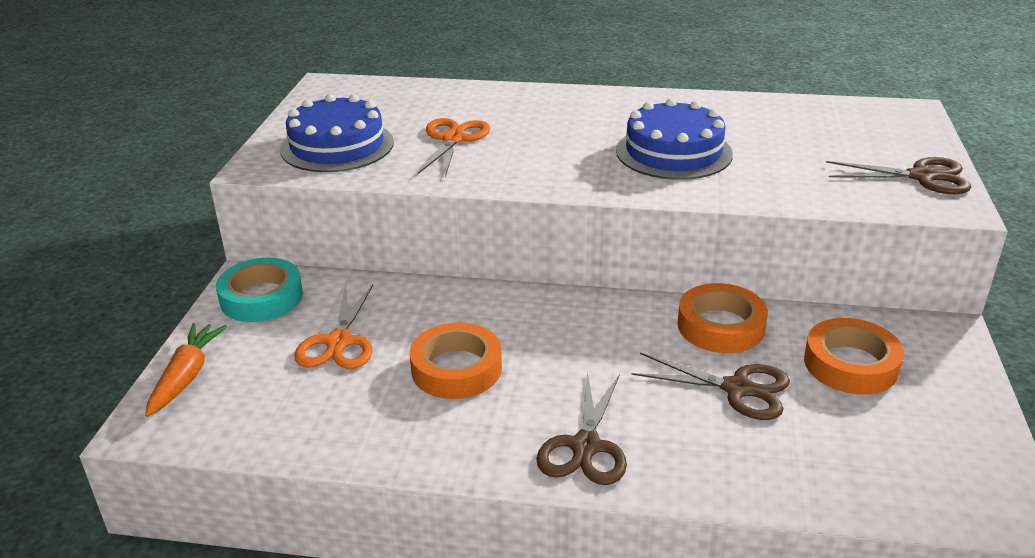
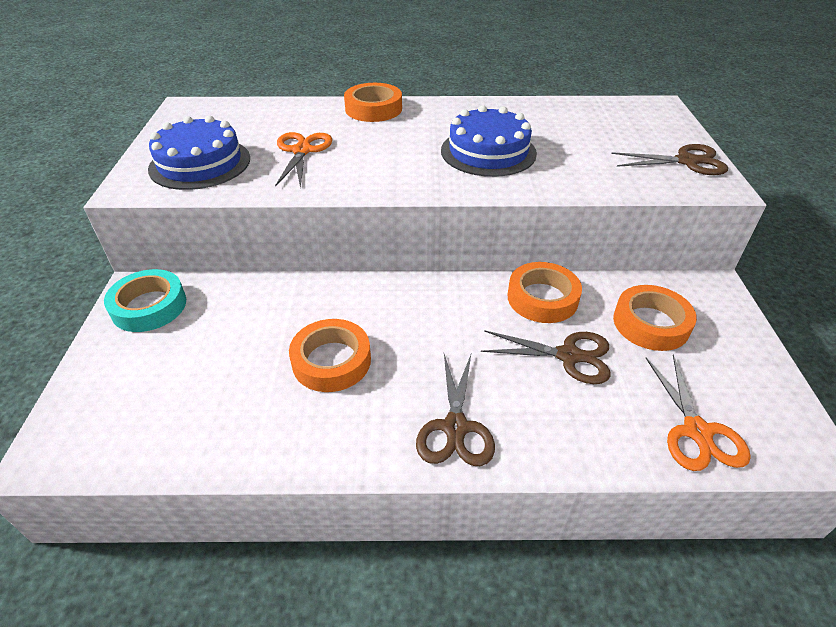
camera: 10 degrees left, 10 degrees up
(186, 376) = (84, 395): orange carrot -> none
(339, 342) = (224, 344): orange scissors -> orange scissors (697, 431)
(545, 97) = (373, 109): none -> orange tape

